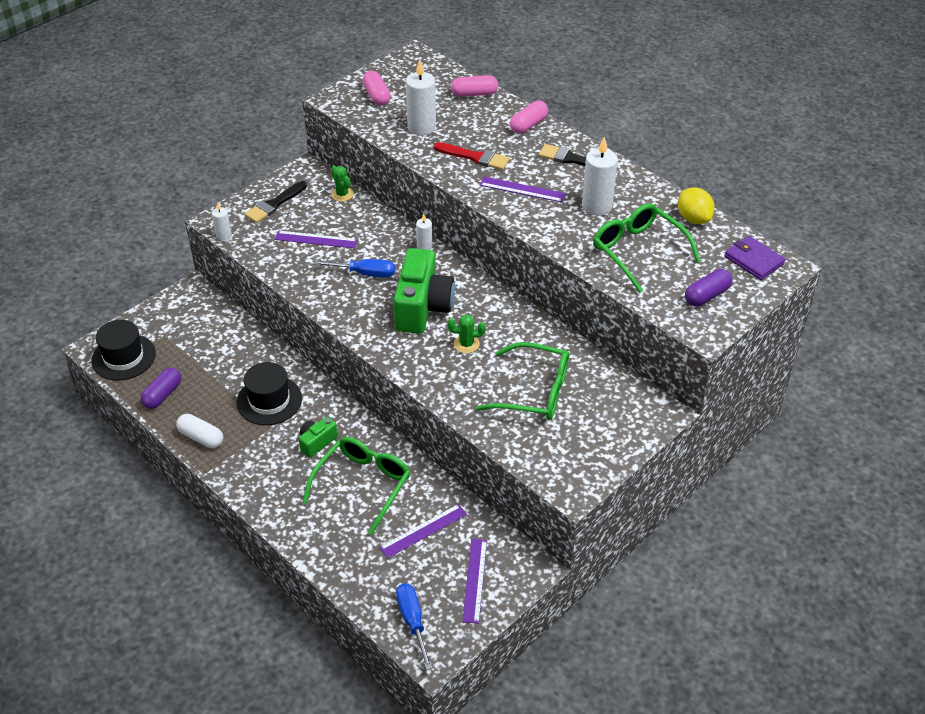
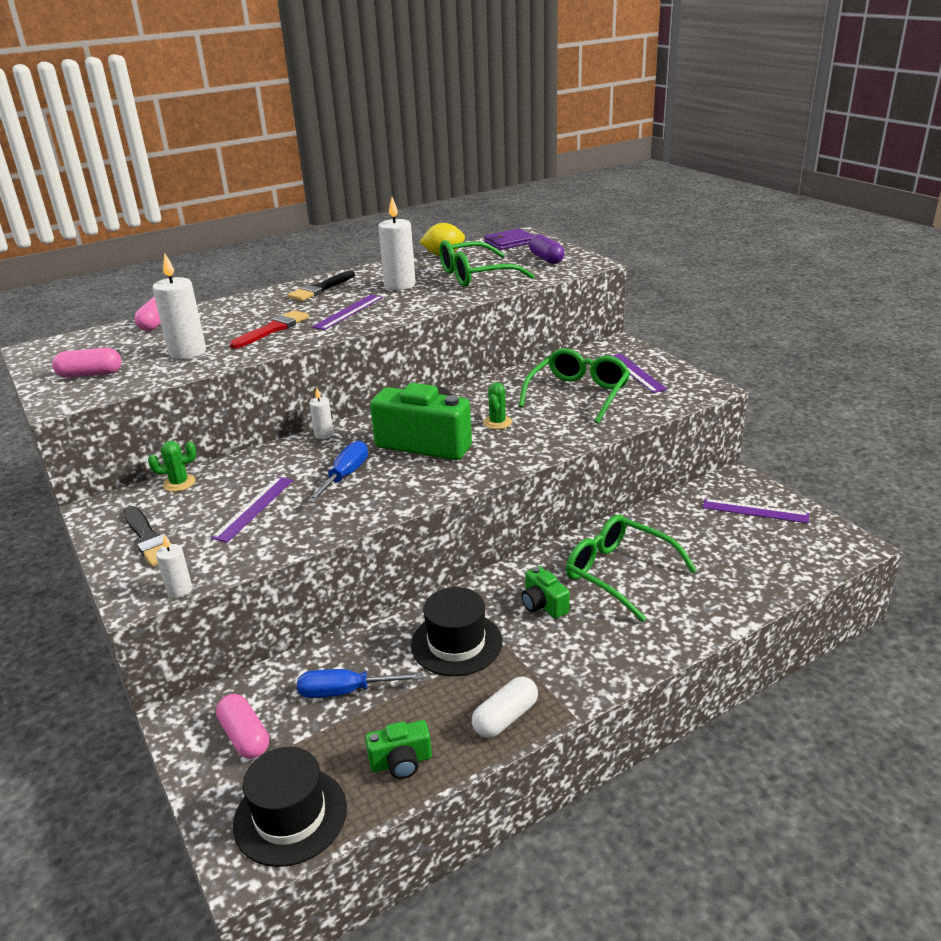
camera: 75 degrees left, 15 degrees down
(163, 395) = (401, 762): purple capsule -> green camera
(413, 621) = (812, 554): blue screwdriver -> blue screwdriver (346, 691)
(423, 531) = (690, 536): purple ruler -> purple ruler (636, 373)
(528, 125) = (243, 302): pink capsule -> pink capsule (245, 736)

